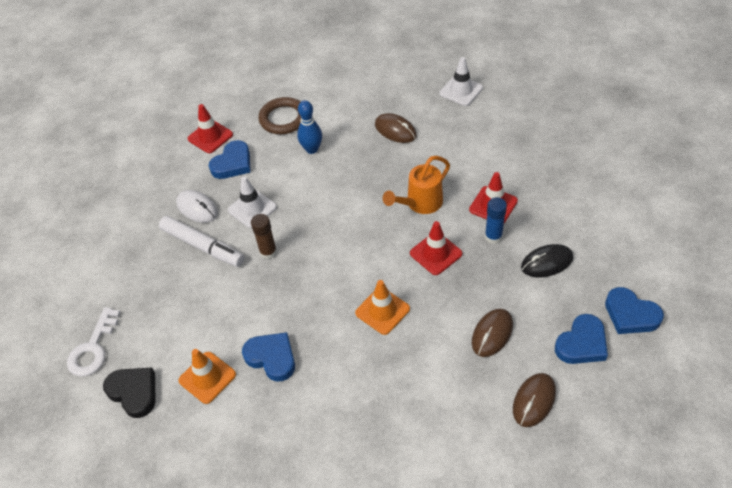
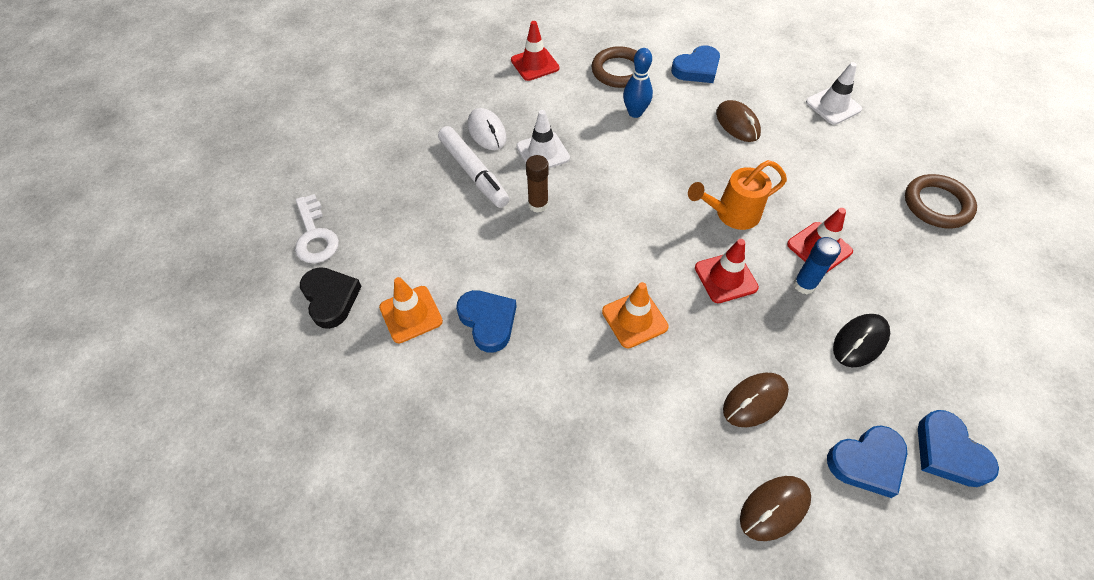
camera: 20 degrees right, 5 degrees up
(93, 348) = (315, 236): white key -> white key turned 60 degrees counterclockwise
(233, 163) = (545, 99): blue heart -> blue heart (697, 69)
(546, 263) = (860, 342): black mouse -> black mouse turned 45 degrees counterclockwise
(562, 142) = (937, 204): none -> brown ring

